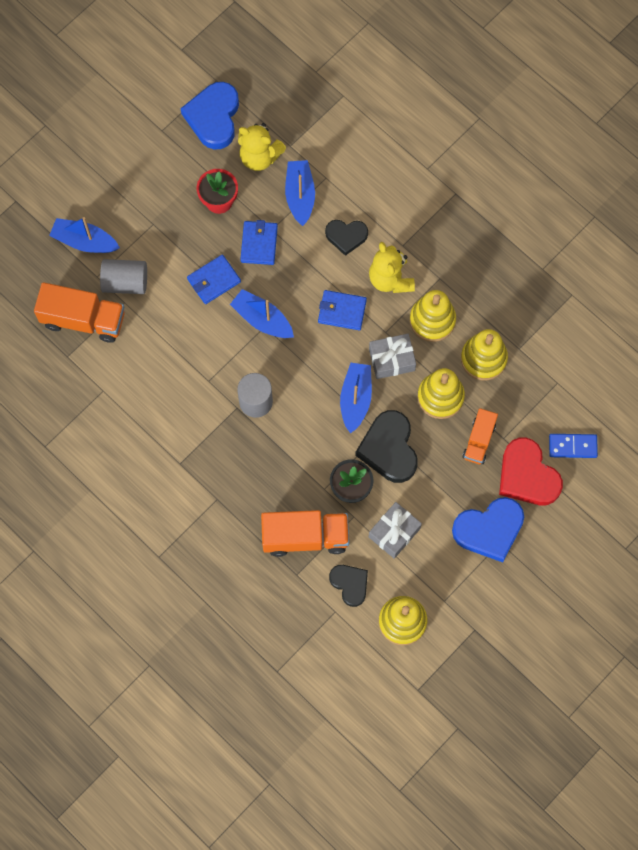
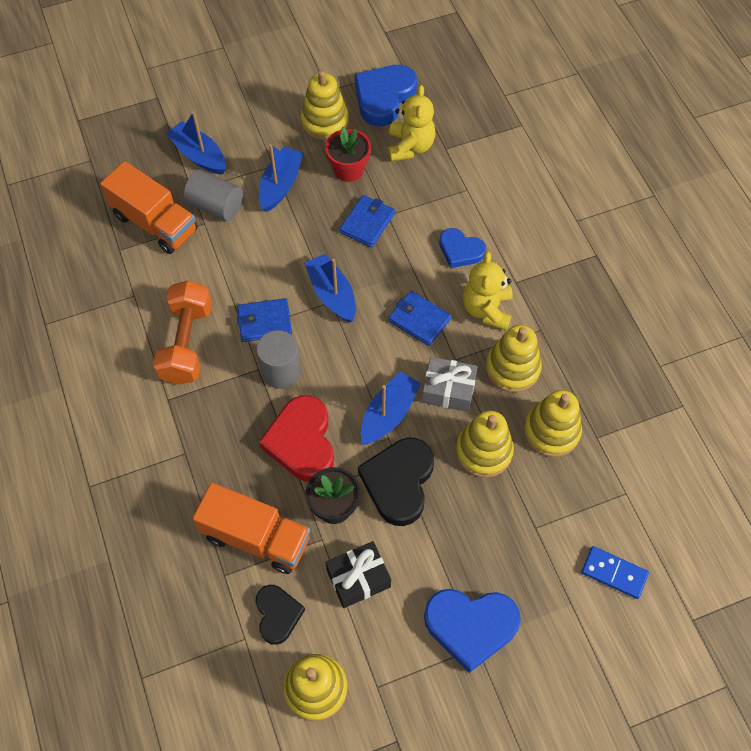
camera: 25 degrees right, 10 degrees down
(169, 411) = (187, 343): none -> orange dumbbell
(175, 163) = (325, 122): none -> yellow stacking toy
(214, 280) = (303, 238): blue wallet -> blue wallet (264, 322)
(259, 157) = (410, 147): yellow teddy bear -> yellow teddy bear turned 135 degrees counterclockwise
(300, 196) = (432, 196): blue boat -> blue boat (280, 185)
(346, 236) = (460, 251): black heart -> blue heart
(394, 532) = (358, 578): grey gift -> black gift
(479, 441) = (505, 518): orange truck -> none
(527, 476) = (544, 583): red heart -> red heart (302, 442)

